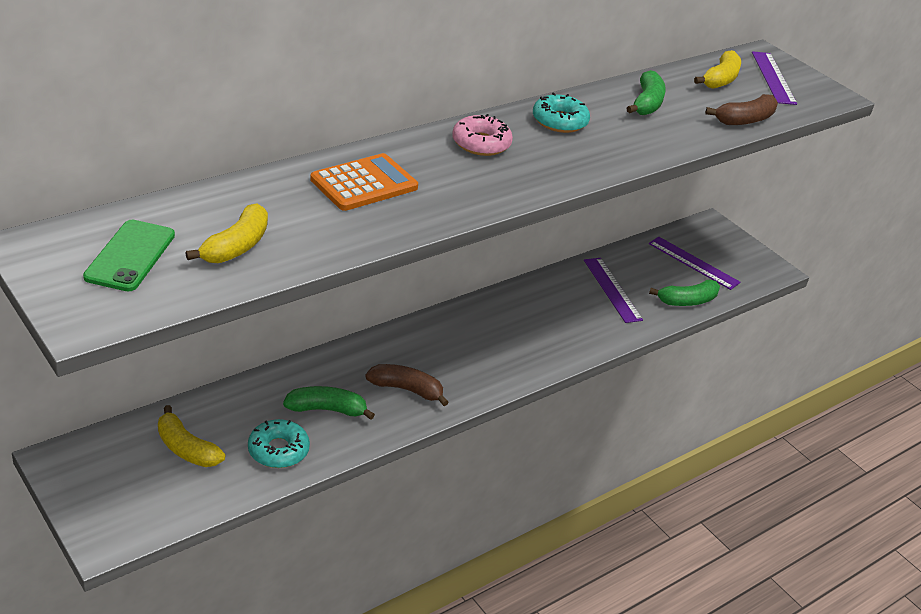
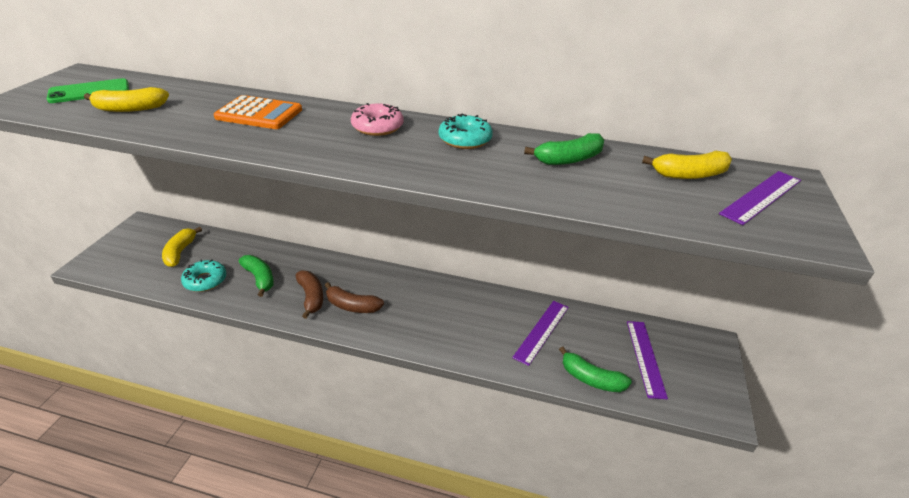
camera: 55 degrees right, 0 degrees up
(745, 120) = (646, 209): brown banana -> brown banana (352, 306)

